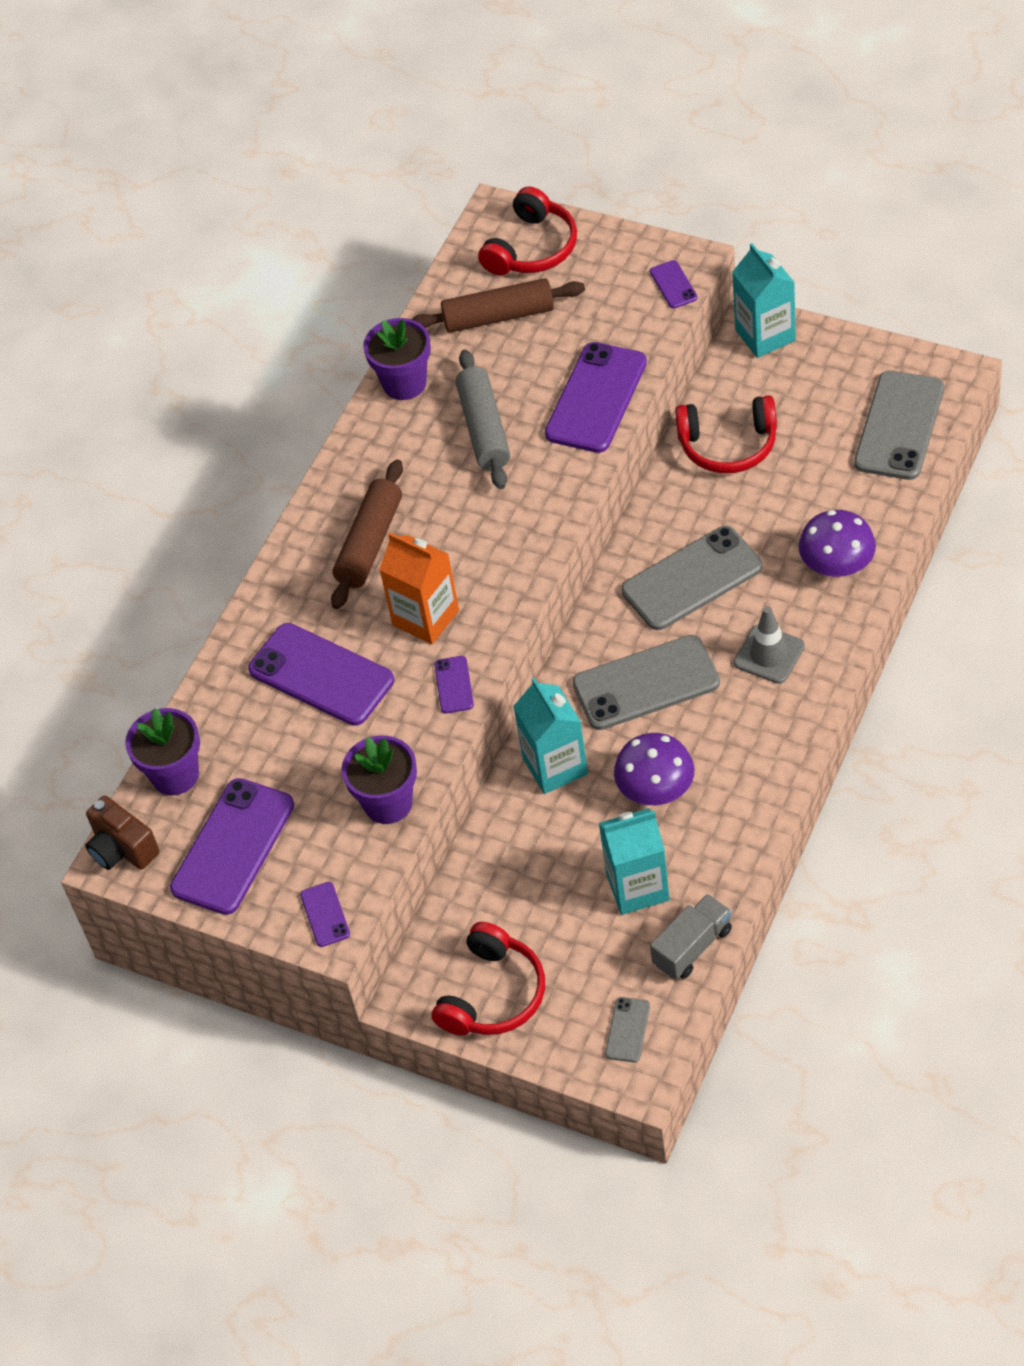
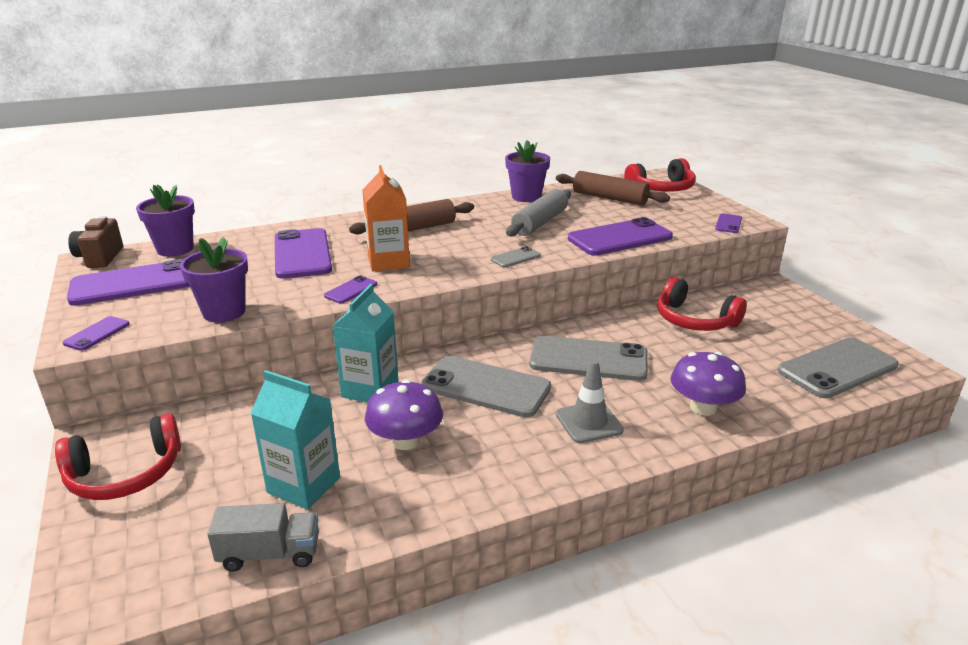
camera: 35 degrees right, 25 degrees down
(627, 1030) = (138, 571): grey phone -> grey phone (515, 257)
(765, 335) = (778, 293): turquoise carton -> none

